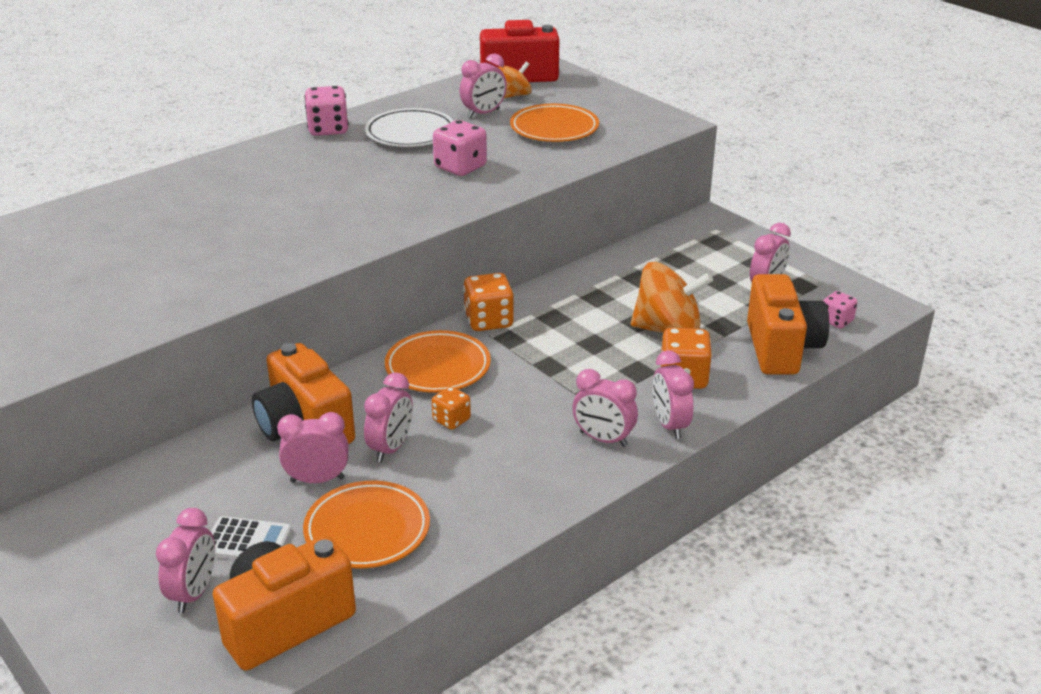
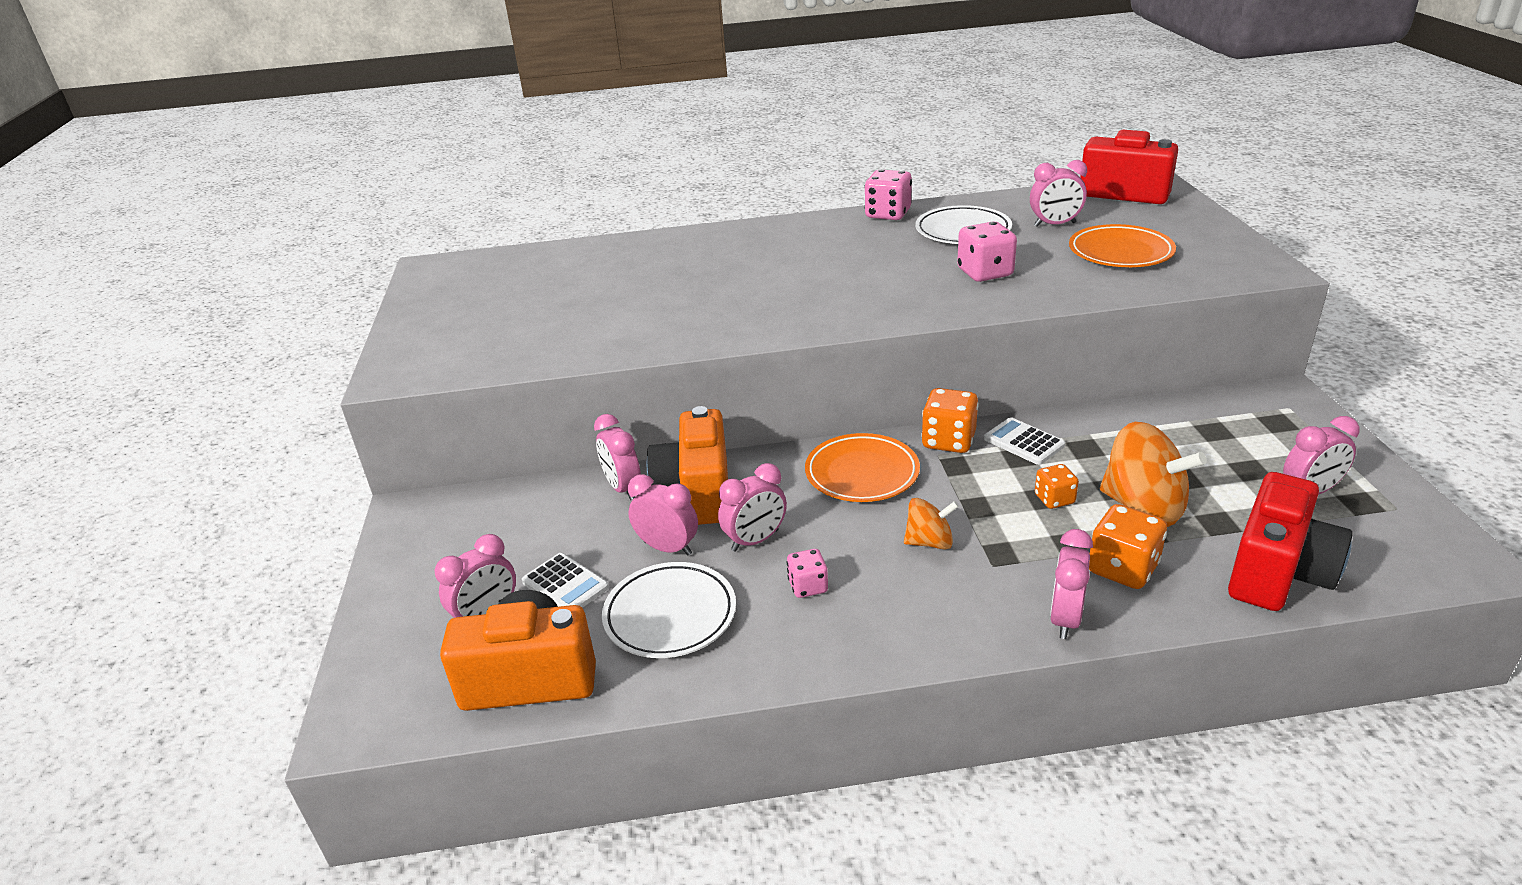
camera: 35 degrees right, 0 degrees up
(367, 530) = (670, 615): orange plate -> white plate
(451, 420) = (833, 531): orange dice -> orange dice (1054, 499)
(514, 95) = (1103, 212): orange spinning top -> orange spinning top (929, 542)
(548, 305) = (1023, 442): none -> white calculator
(603, 439) = (975, 608): pink clock -> pink clock (623, 488)
(781, 348) = (1277, 573): orange camera -> red camera
(836, 321) = (1383, 562): pink dice -> pink dice (808, 586)

